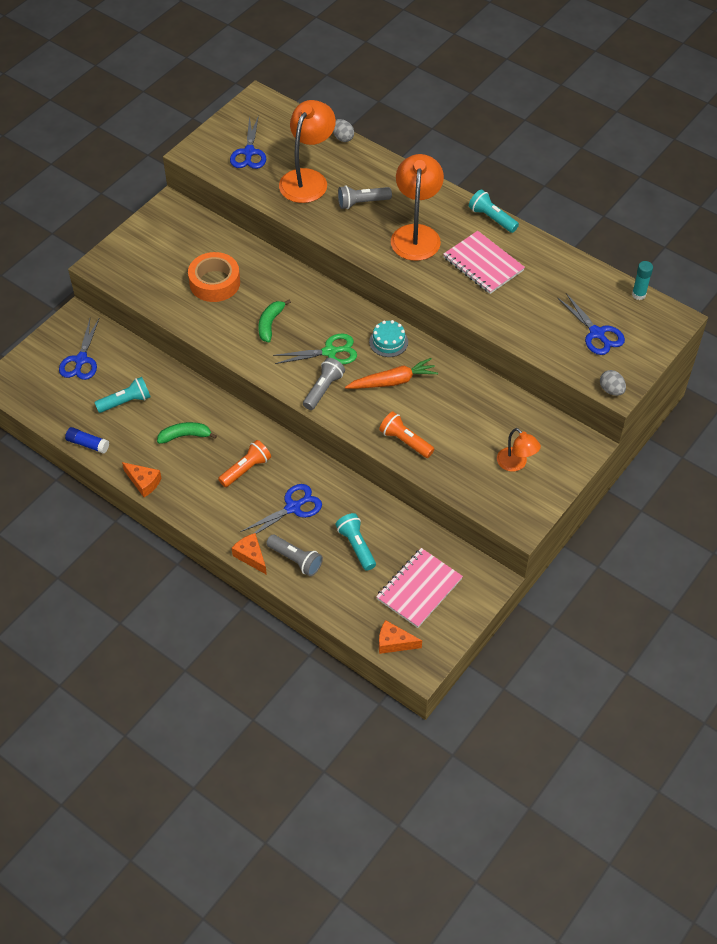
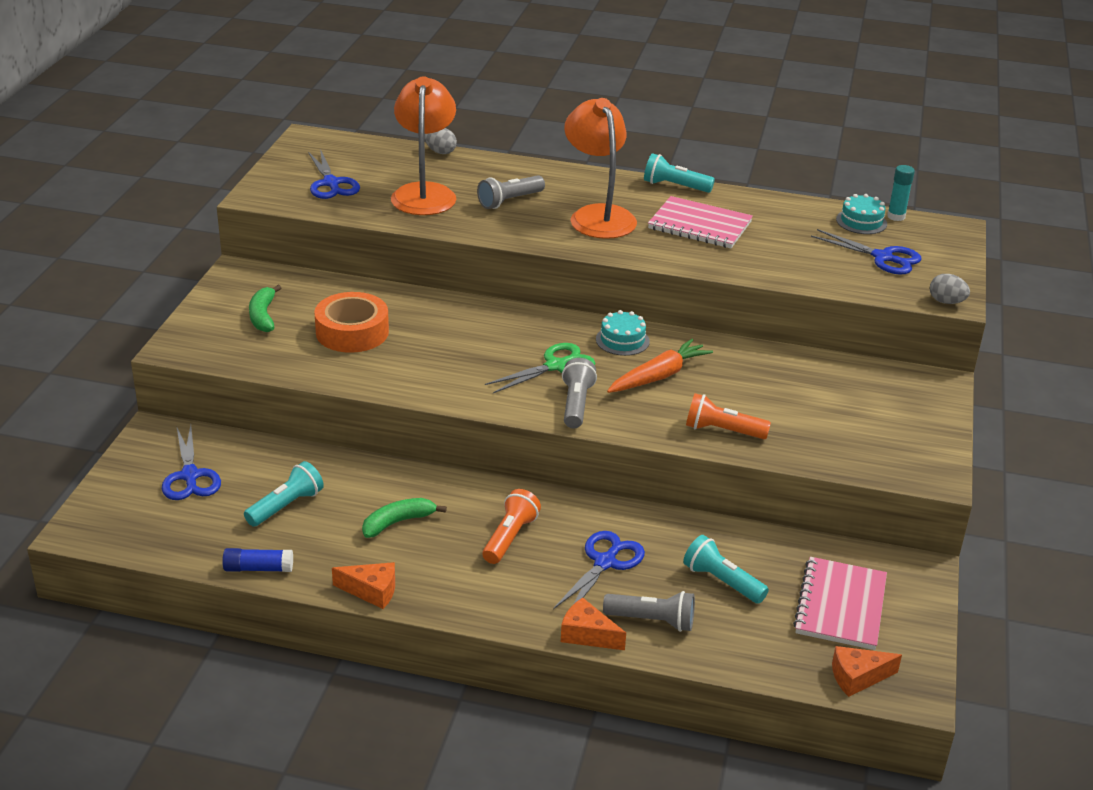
camera: 25 degrees left, 20 degrees down
(270, 324) = (456, 356): green banana -> green banana (263, 316)
(516, 464) = (875, 419): orange lamp -> none
(608, 292) = (861, 221): none -> turquoise cake

